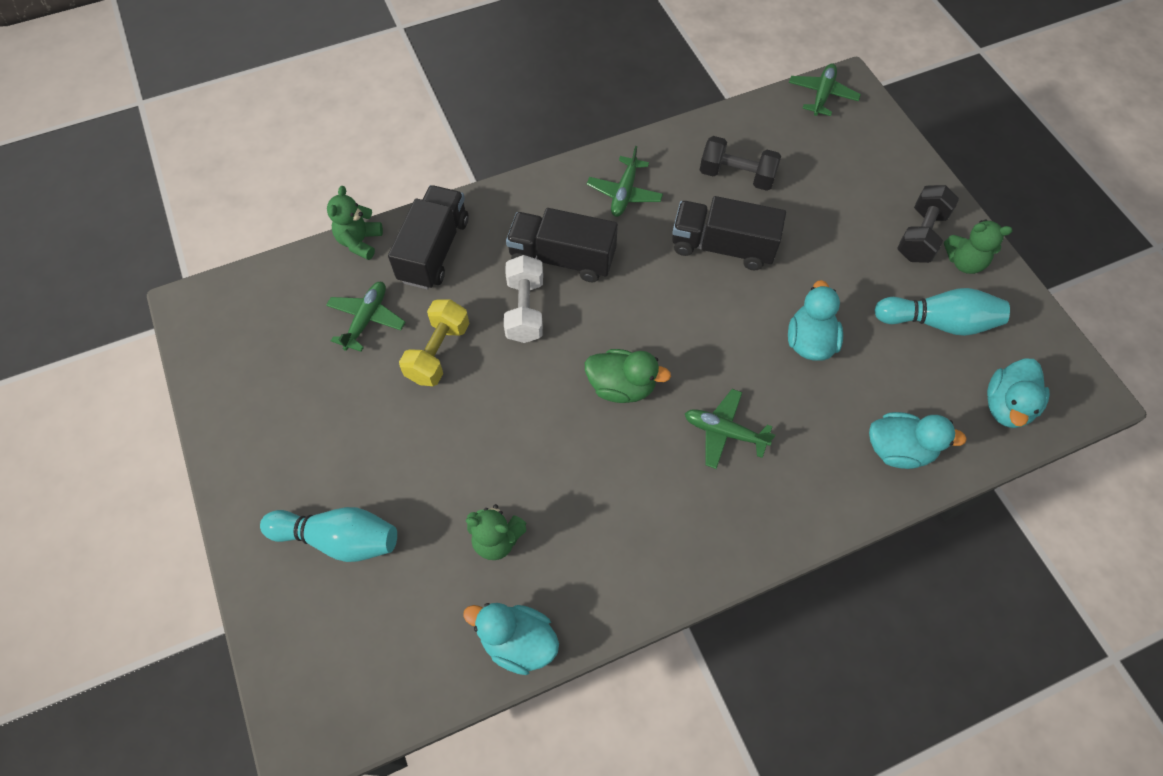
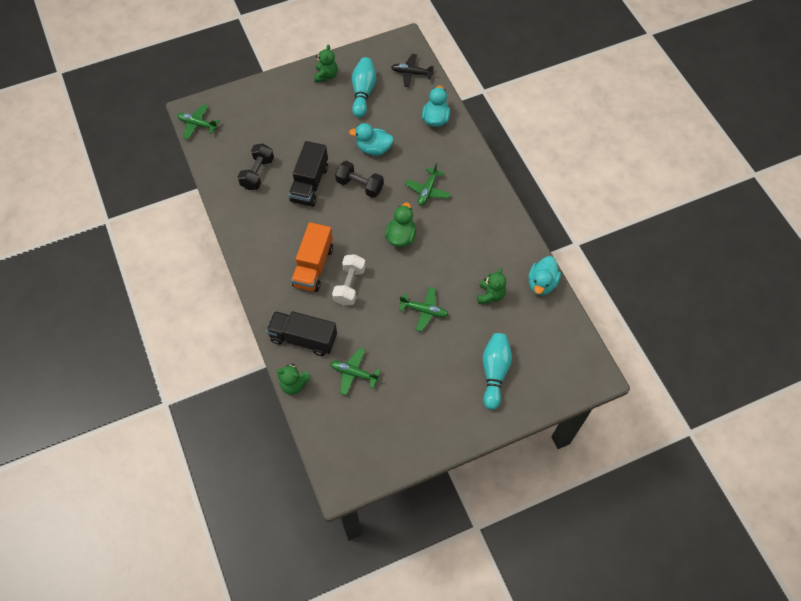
camera: 90 degrees left, 0 degrees up
(438, 352) = (378, 331): yellow dumbbell -> none
(525, 310) = (349, 285): white dumbbell -> white dumbbell turned 75 degrees counterclockwise
(562, 258) = (313, 266): black truck -> orange truck
(624, 193) = (266, 232): green plane -> green plane (424, 311)
(920, 235) = (307, 92): black dumbbell -> black dumbbell (360, 185)
(1006, 406) = (411, 73): turquoise duck -> black plane

